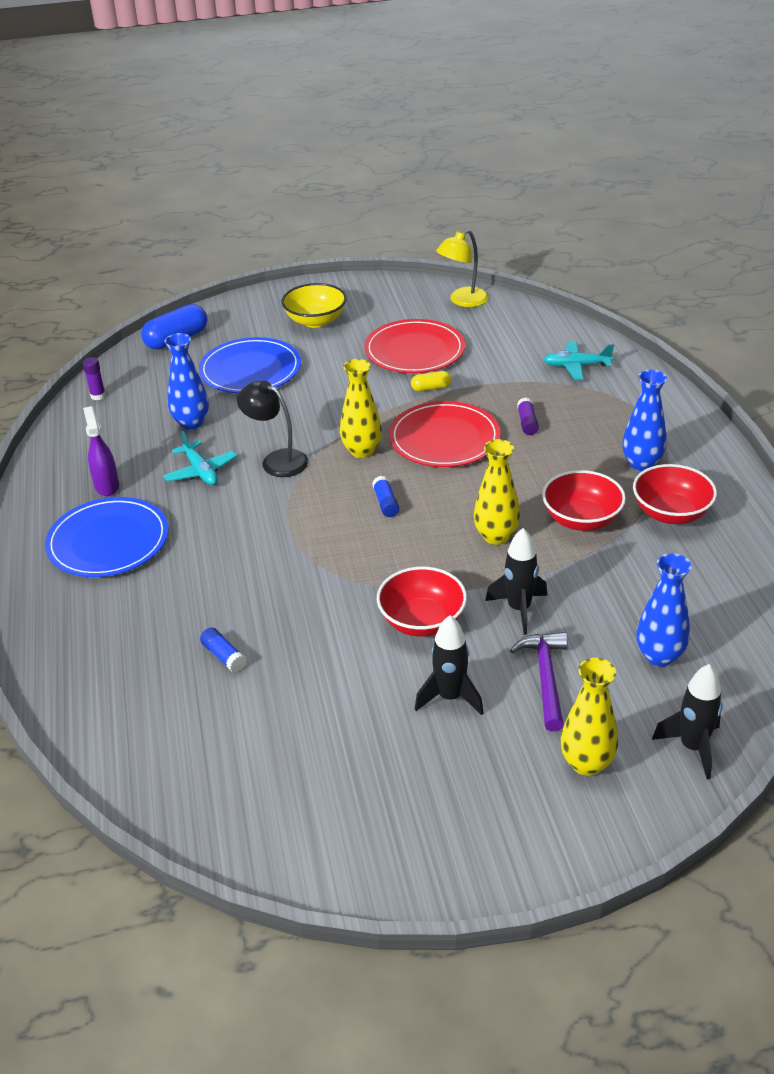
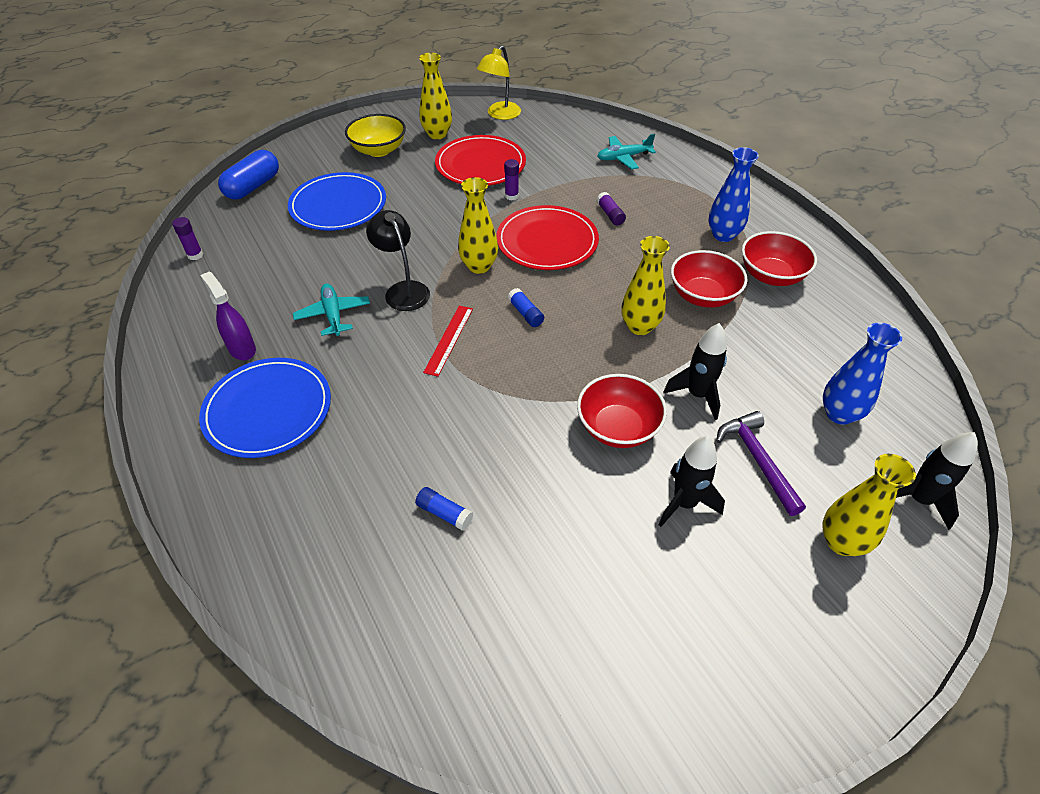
camera: 20 degrees left, 10 degrees up
(191, 423) = (303, 267): blue vase -> none
(201, 471) = (333, 315): turquoise plane -> turquoise plane turned 150 degrees counterclockwise
(276, 460) = (403, 290): black lamp -> black lamp turned 45 degrees clockwise
(299, 513) = (449, 339): none -> red ruler
(384, 313) = (437, 134): none -> yellow vase
(431, 388) = (511, 196): yellow capsule -> purple glue stick

